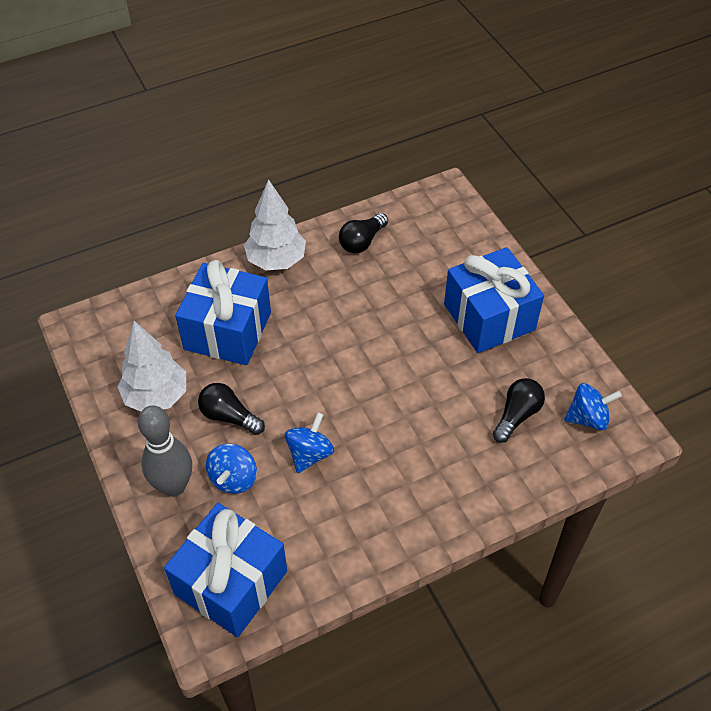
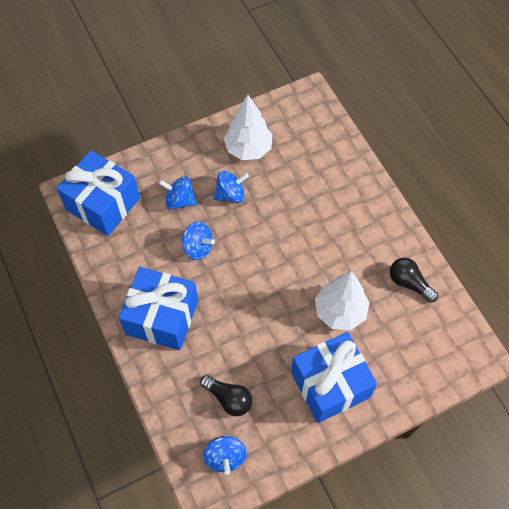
camera: 90 degrees right, 10 degrees up
(173, 486) = (176, 166): grey bowling pin -> none
(228, 331) = (308, 188): blue gift -> blue gift (162, 317)
(229, 416) = (231, 194): black light bulb -> blue spinning top
(276, 261) = (382, 218): white tree -> white tree (340, 311)

